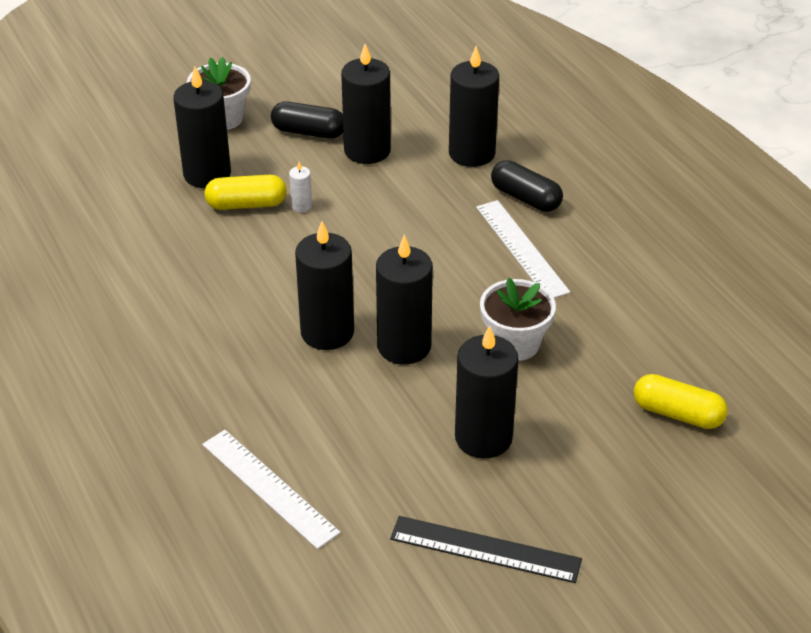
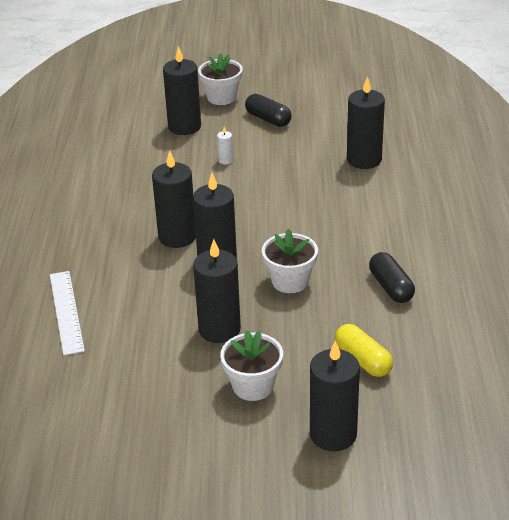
camera: 30 degrees right, 5 degrees down
(246, 204) = (193, 150): yellow capsule -> none
(367, 150) = (296, 140): black candle -> black candle (333, 434)
(485, 549) = (162, 393): black ruler -> none
(522, 249) = (346, 226): white ruler -> none
(525, 198) = (376, 197): black capsule -> black capsule (391, 287)
(583, 495) = (253, 386): none -> white flower pot

